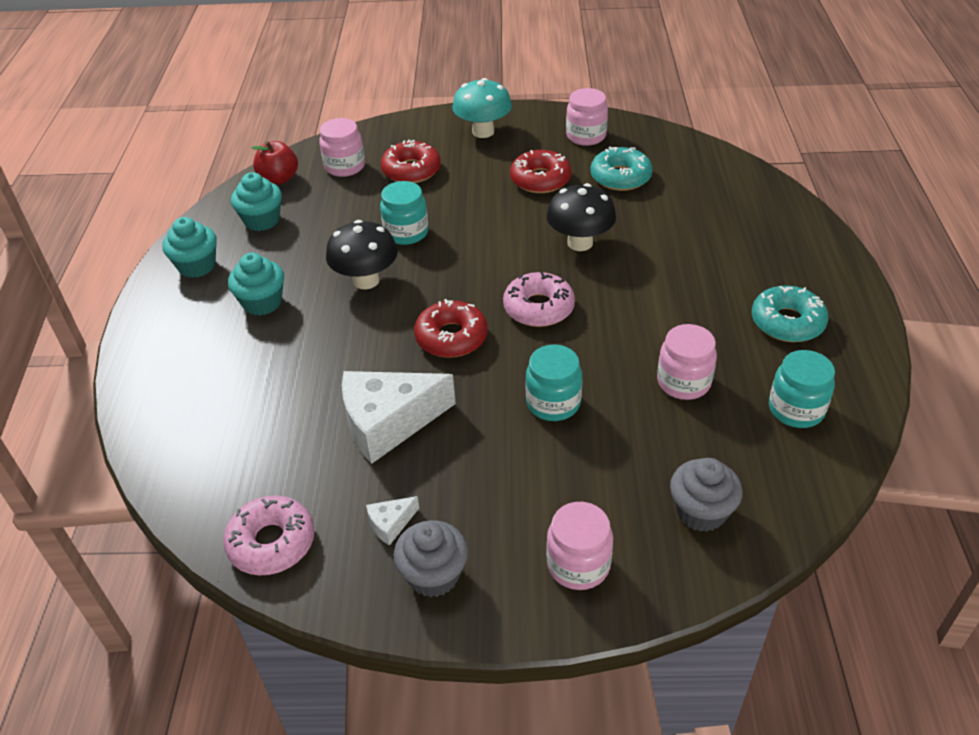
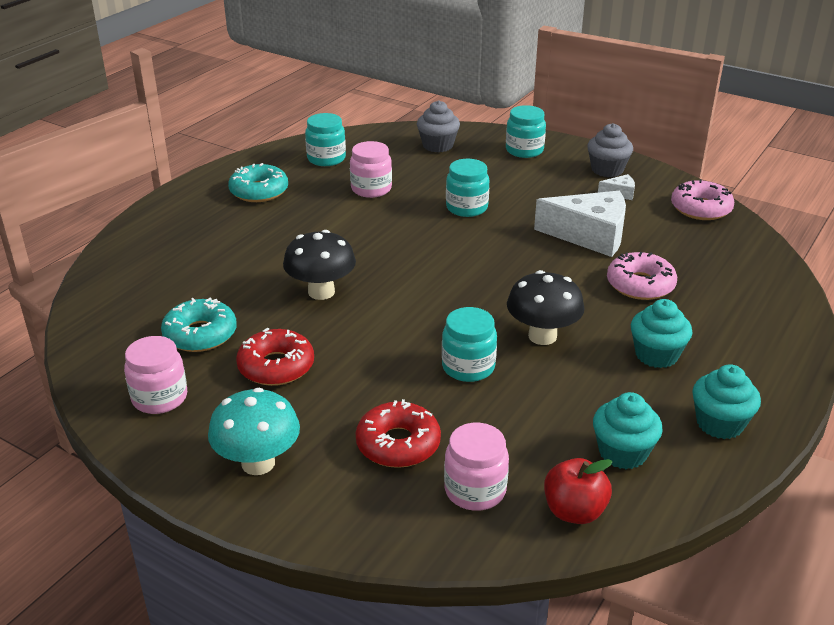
camera: 150 degrees left, 10 degrees down
(451, 337) = (502, 266): red donut -> none
(538, 308) = (414, 260): pink donut -> pink donut (640, 285)
(578, 564) = (524, 150): pink jar -> turquoise jar

